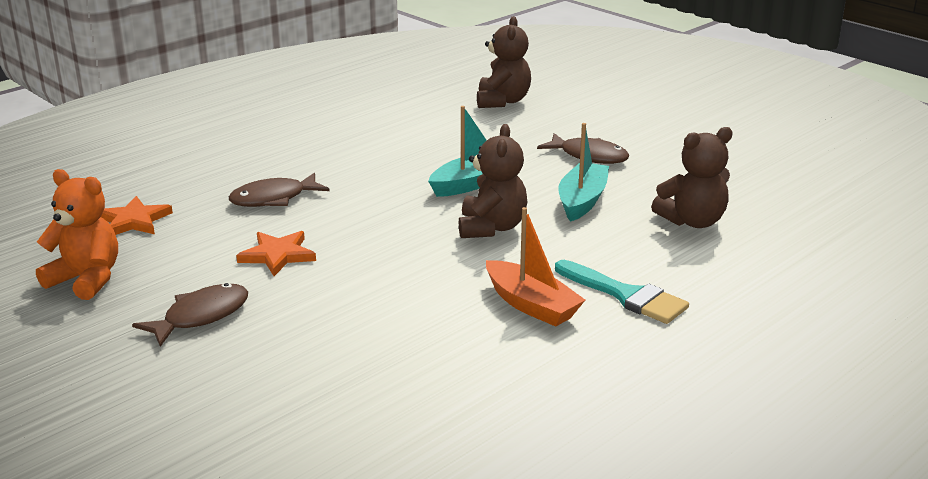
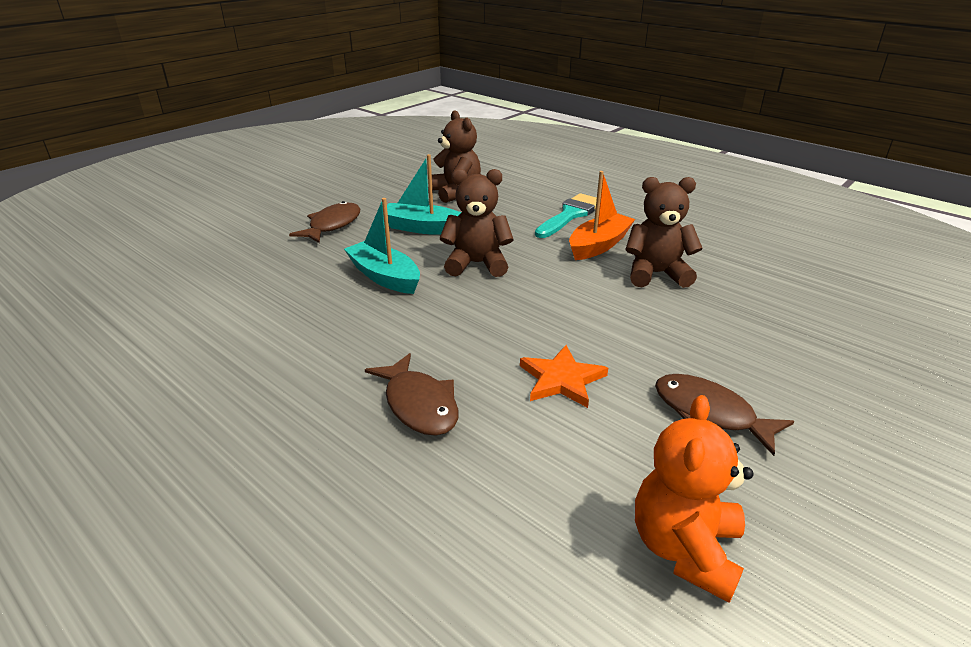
camera: 95 degrees left, 5 degrees up
(134, 221) = (498, 542): orange star -> none
(502, 101) = (171, 267): brown teddy bear -> brown teddy bear (656, 274)

